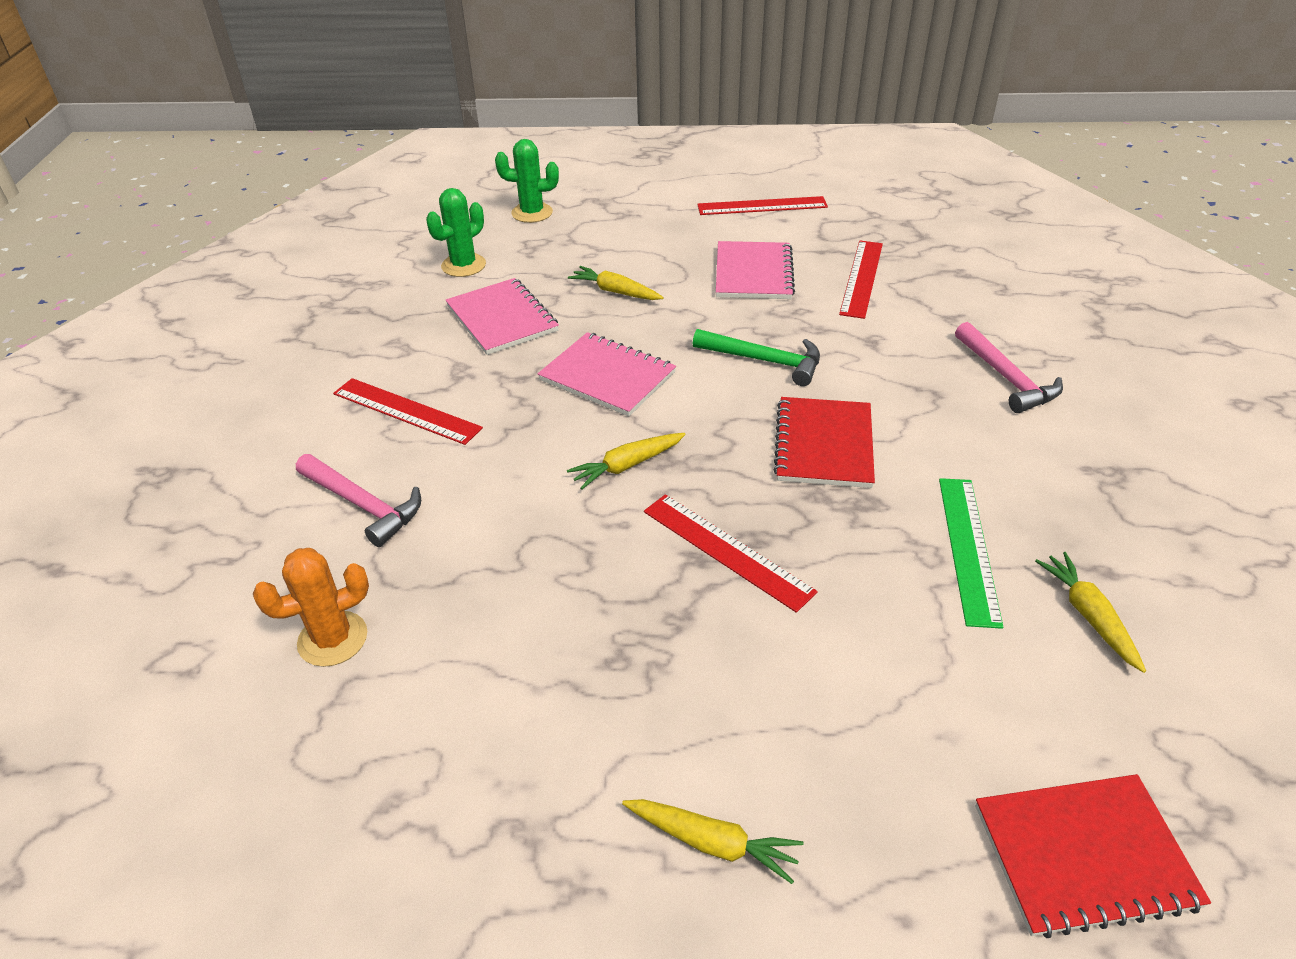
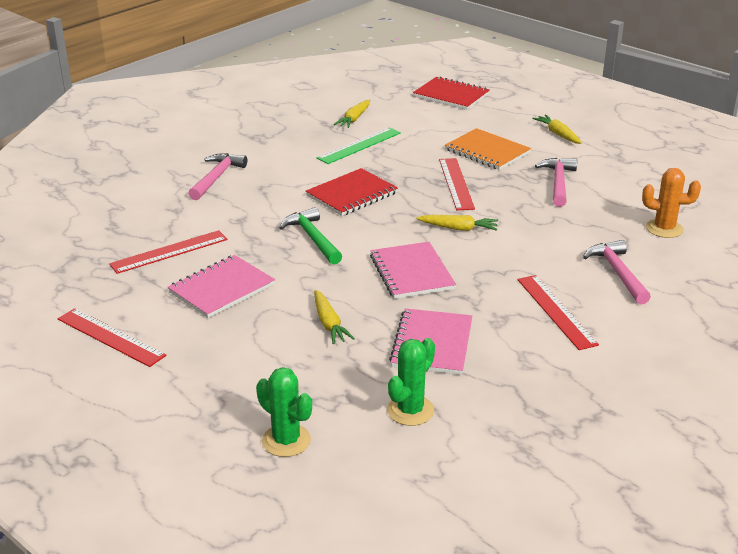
camera: 140 degrees left, 10 degrees down
(463, 265) = (410, 410): green cactus -> green cactus turned 45 degrees counterclockwise
(578, 656) = (558, 183): none -> pink hammer
(774, 671) = (487, 151): none -> orange notebook

